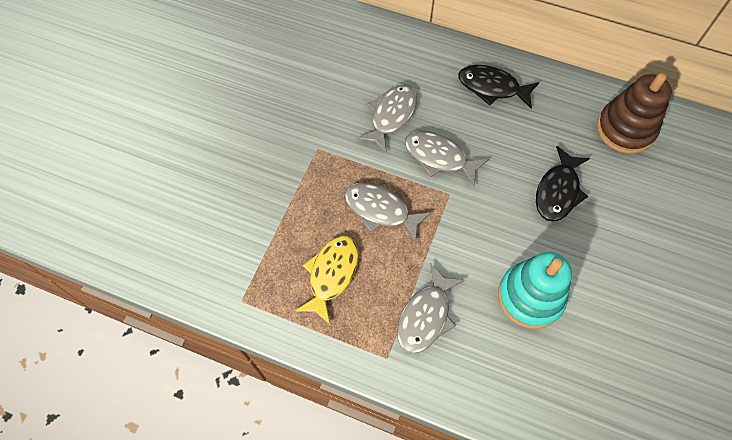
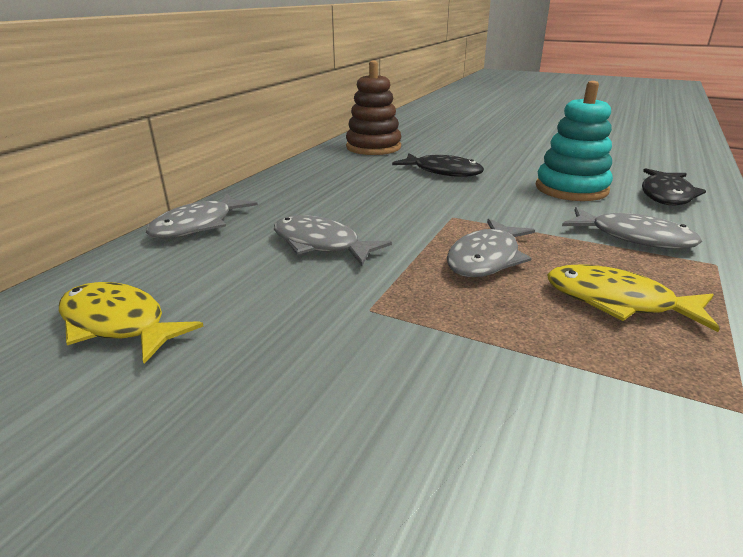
camera: 85 degrees left, 35 degrees down
(299, 48) = (118, 324): none -> yellow fish
(439, 157) = (397, 219): grey fish -> grey fish (198, 225)
(492, 87) = (301, 188): black fish -> black fish (666, 195)

